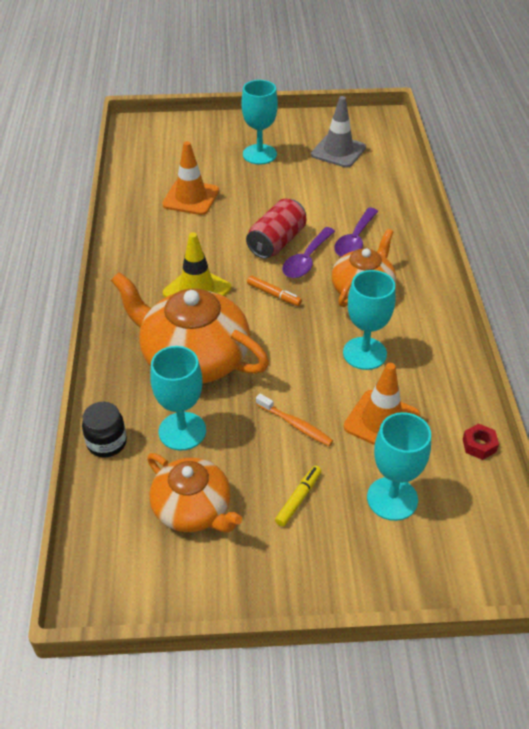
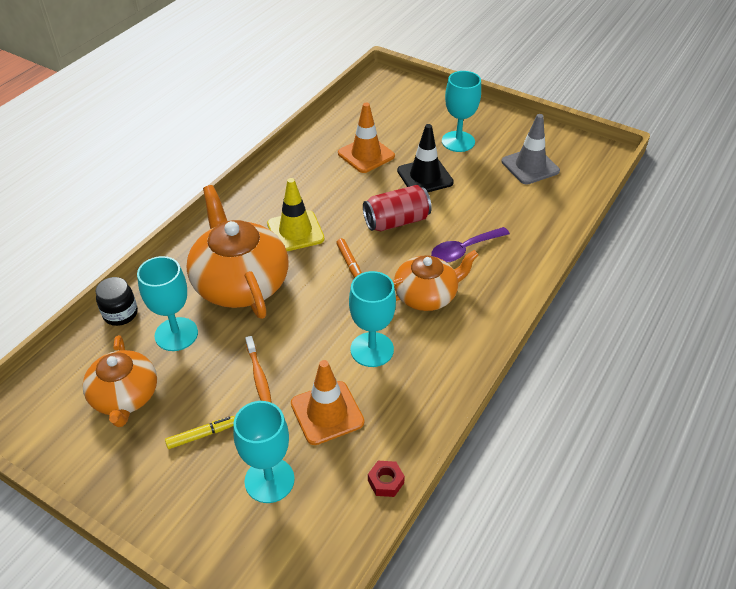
camera: 35 degrees right, 0 degrees up
(262, 195) = (425, 177): none -> black traffic cone
(306, 260) = (405, 247): purple spoon -> none

